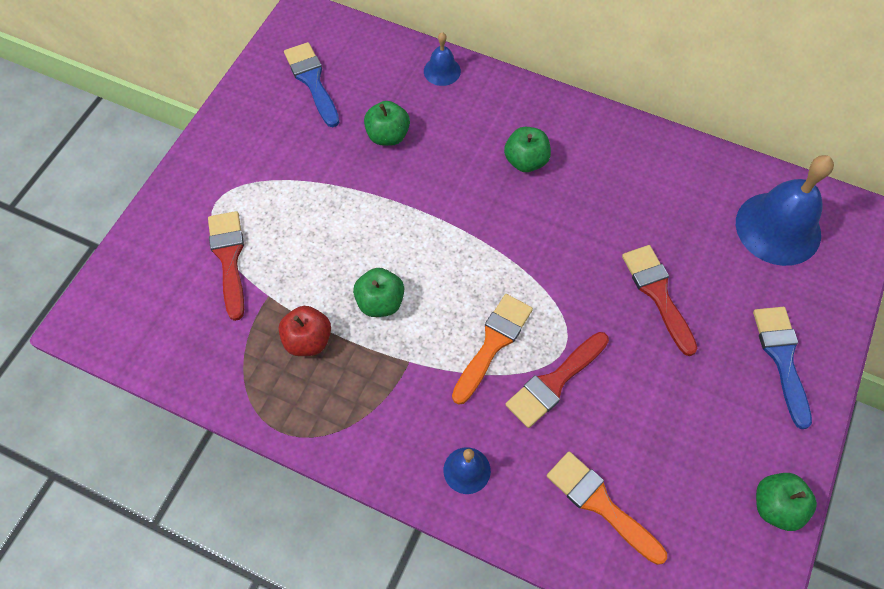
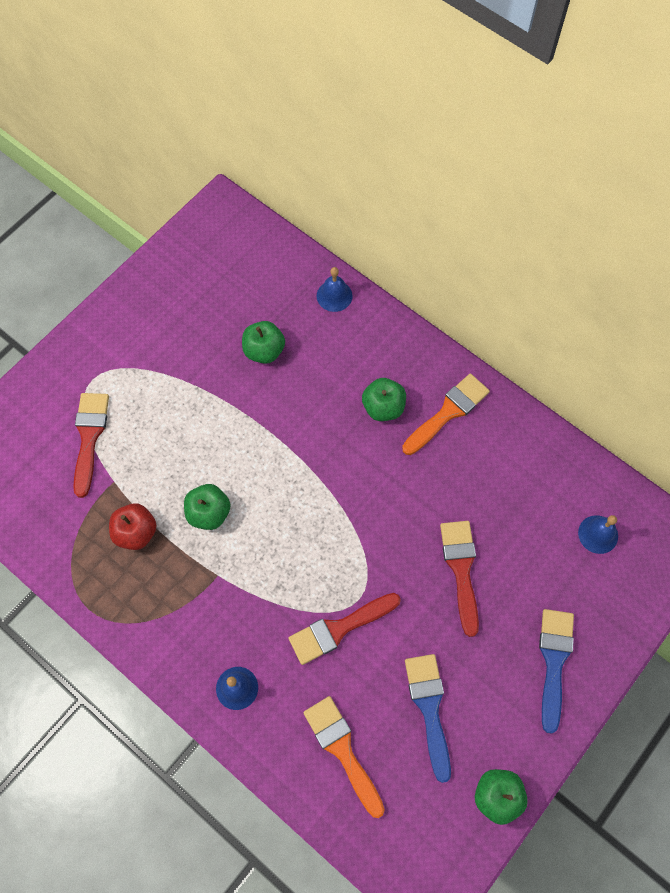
camera: 15 degrees right, 5 degrees up
(312, 81) = (211, 278): blue brush -> blue brush (429, 708)
(493, 343) = (296, 578): orange brush -> orange brush (448, 412)
(778, 228) = (598, 534): blue bell -> blue bell, size x0.49

